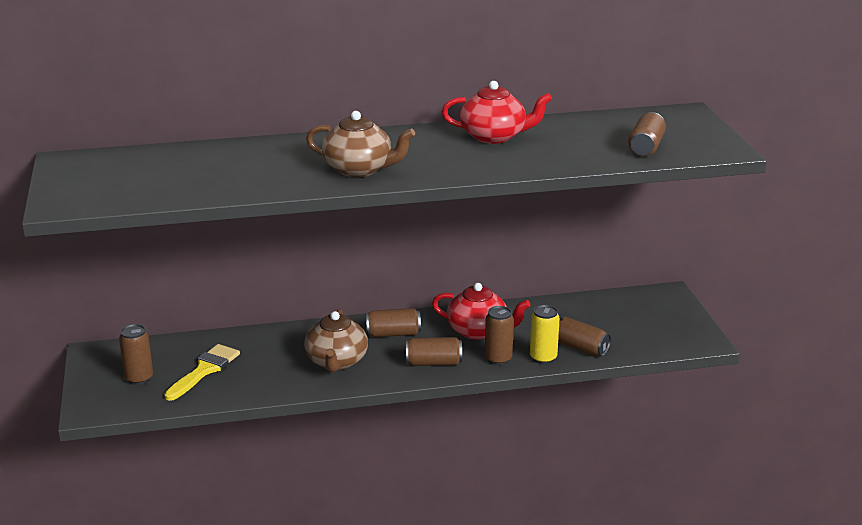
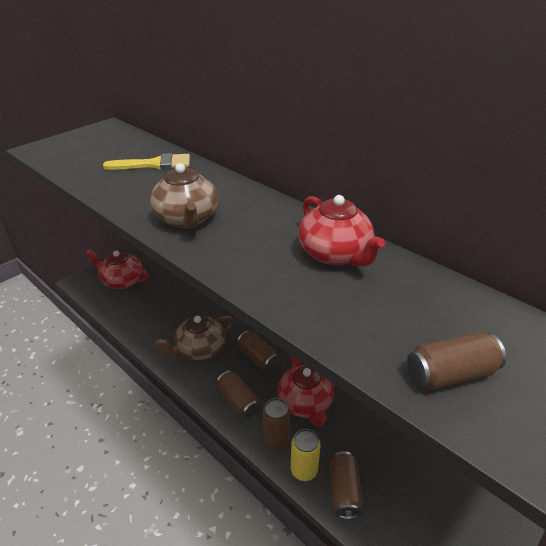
camera: 55 degrees right, 10 degrees up
(139, 378) = (122, 281): brown can -> red teapot
(204, 370) = (147, 299): yellow brush -> yellow brush (155, 164)

